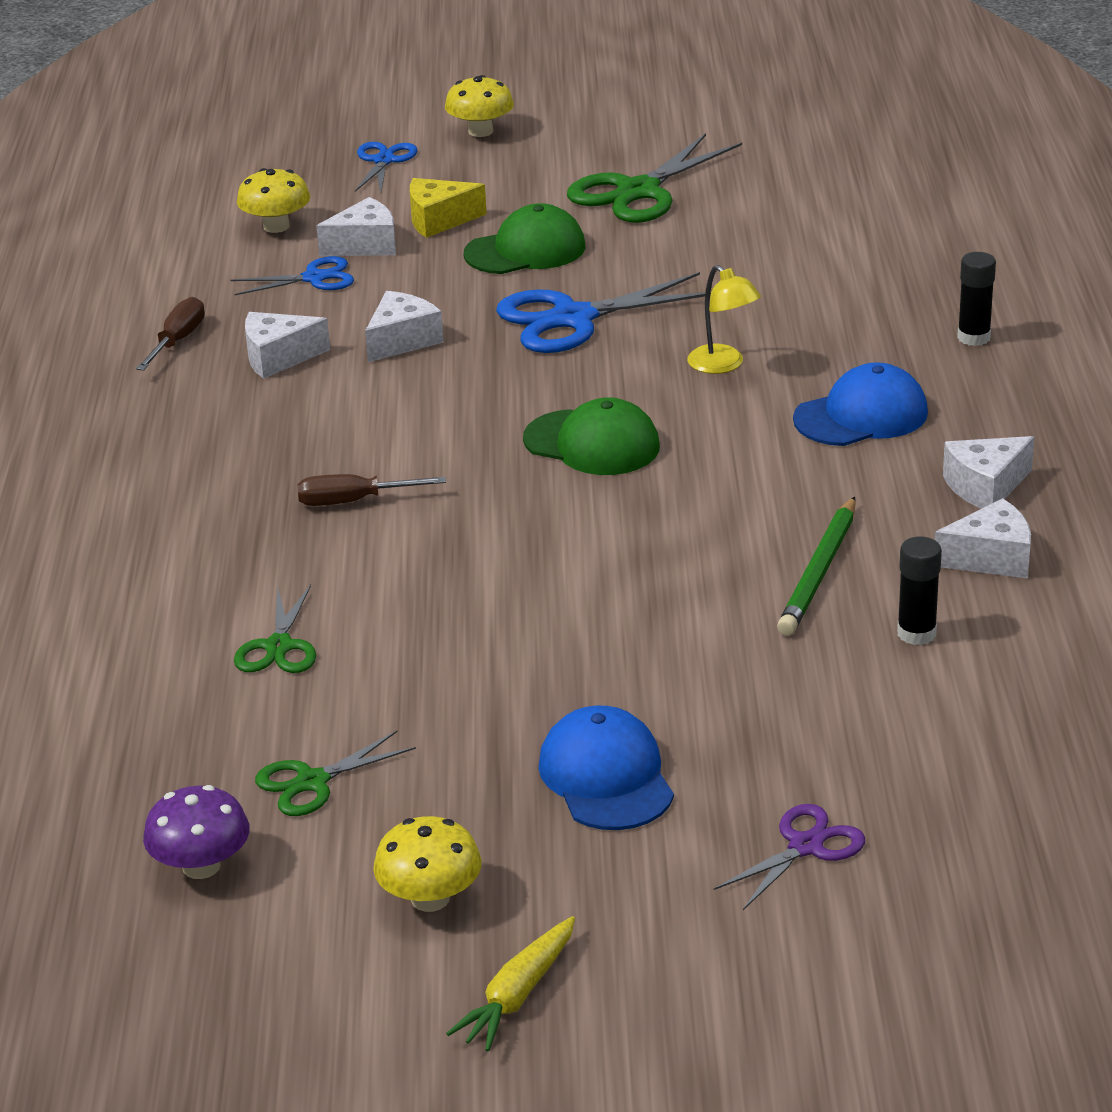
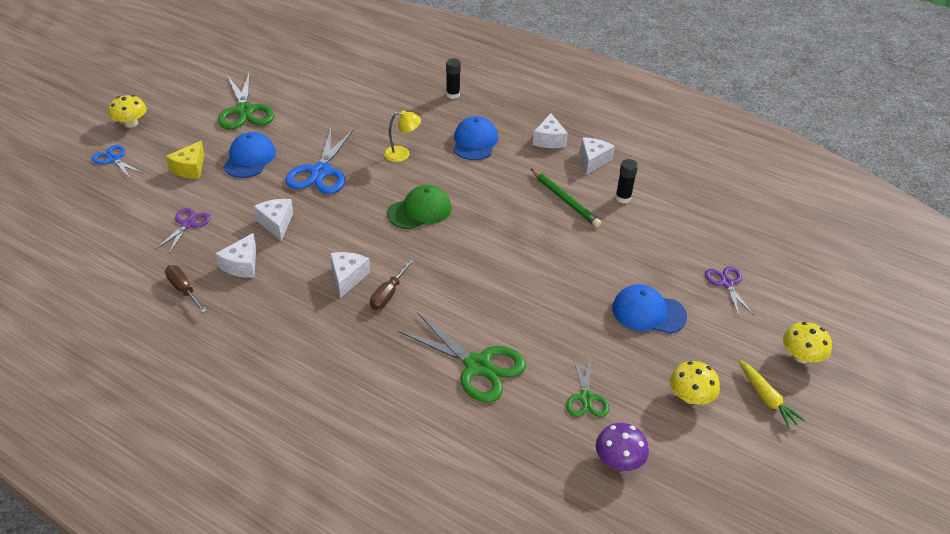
camera: 60 degrees left, 10 degrees up
(276, 226) = (123, 215): yellow mushroom -> yellow mushroom (801, 356)
(279, 647) = (477, 366): green scissors -> green scissors, size x1.77
(314, 278) = (187, 224): blue scissors -> purple scissors
(365, 245) = (180, 197): white cheese -> white cheese (347, 277)
(525, 250) = (249, 158): green cap -> blue cap

